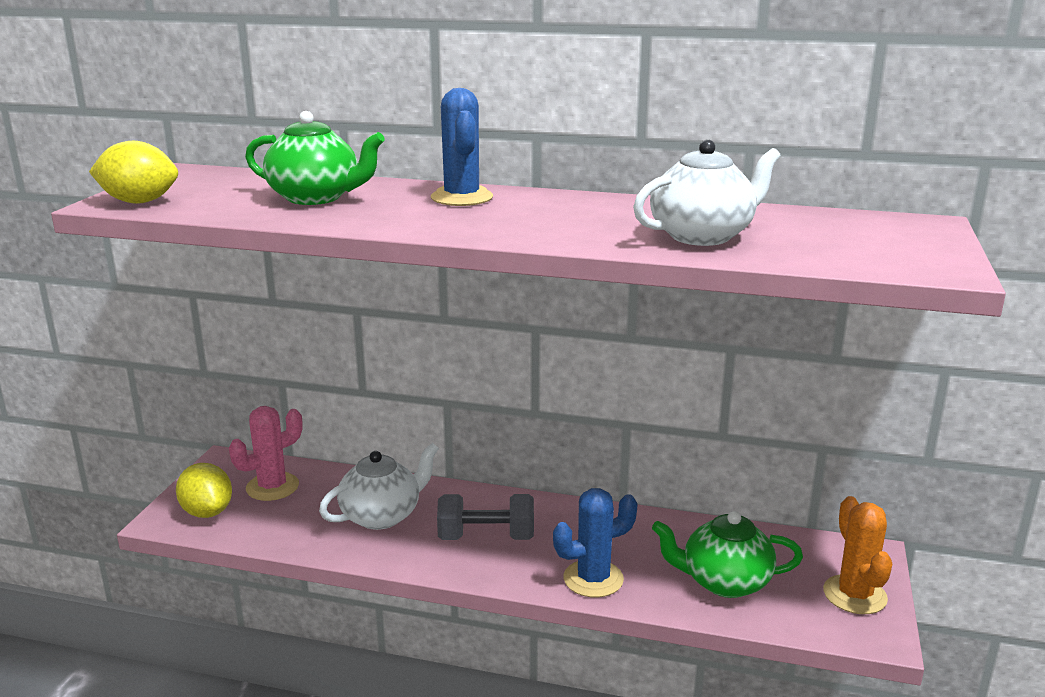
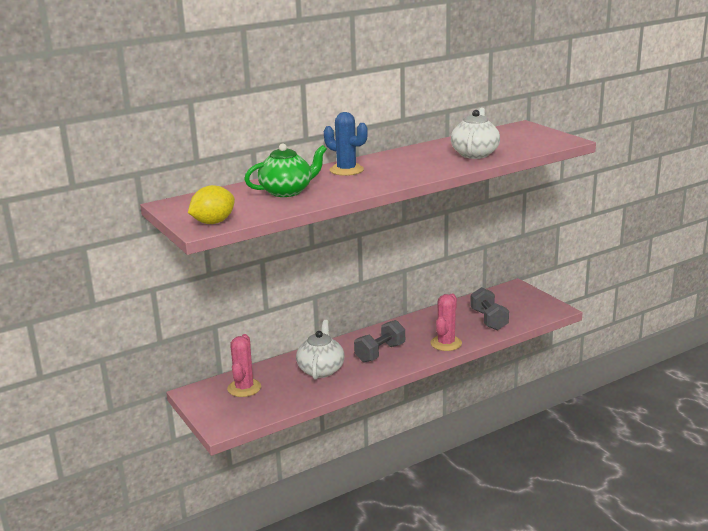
camera: 45 degrees left, 0 degrees up
(207, 512) = (236, 413): yellow lemon -> none
(593, 579) = (446, 343): blue cactus -> pink cactus
(724, 582) = (488, 320): green teapot -> grey dumbbell
(854, 595) = (532, 302): orange cactus -> none

